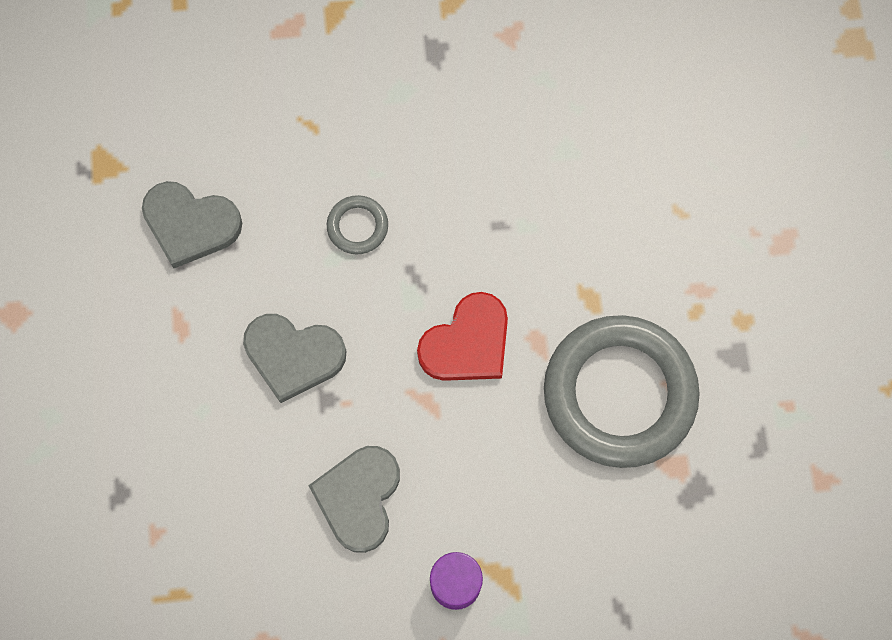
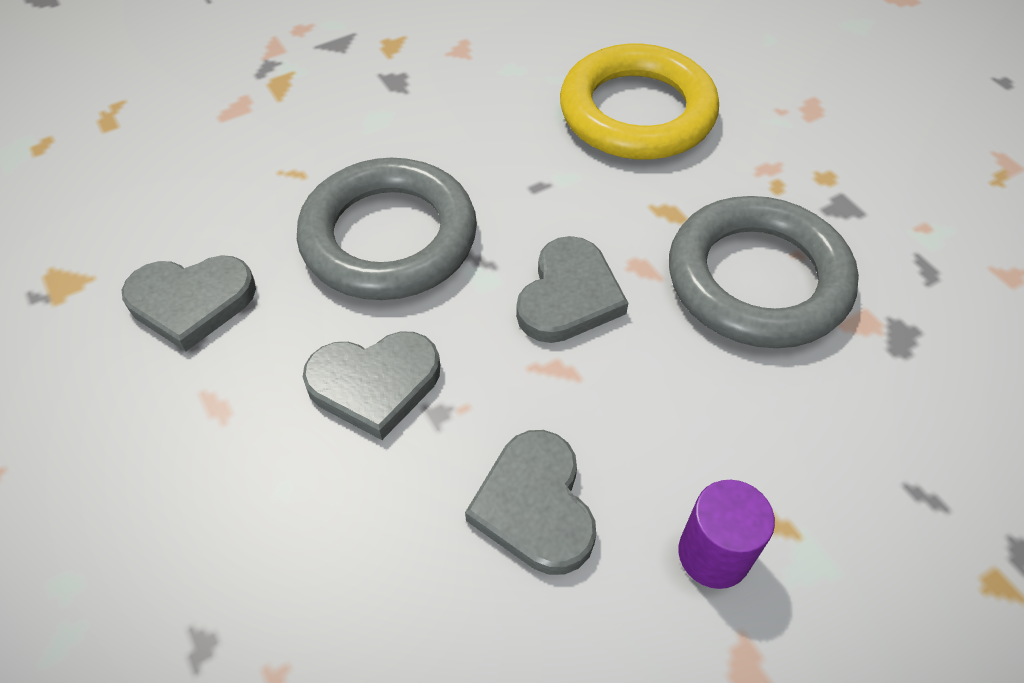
camera: 25 degrees left, 20 degrees down
(357, 226) = (389, 237): grey ring -> grey ring, size x2.42
(467, 343) = (569, 296): red heart -> grey heart
(626, 179) = (637, 112): none -> yellow ring

